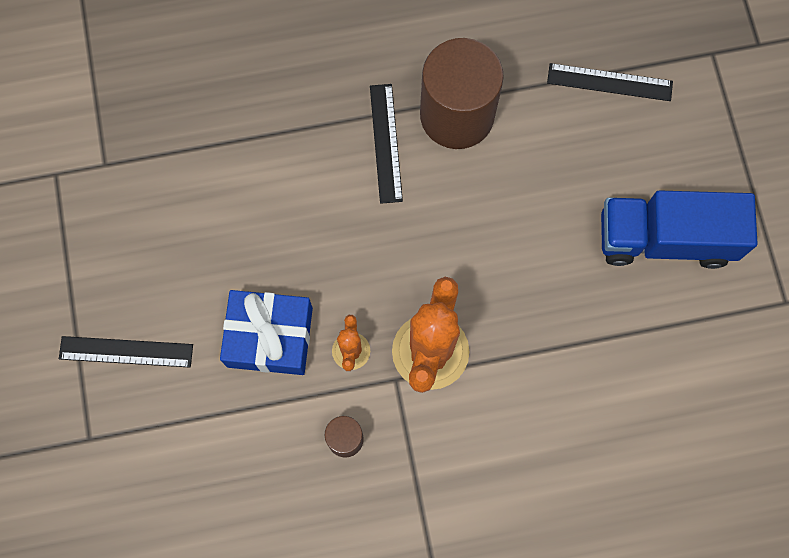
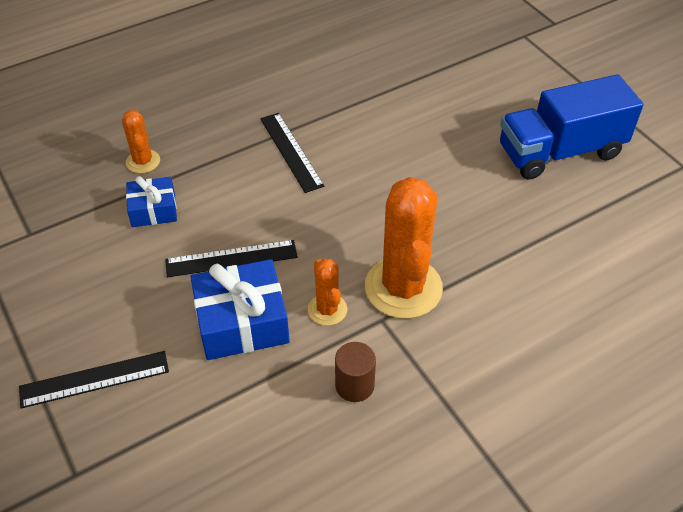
camera: 20 degrees left, 25 degrees down
(227, 174) = (153, 210): none -> blue gift
(234, 106) = (143, 161): none -> orange cactus
(457, 115) = (343, 119): brown cylinder -> none
(609, 82) = (456, 70): black ruler -> black ruler (231, 258)

